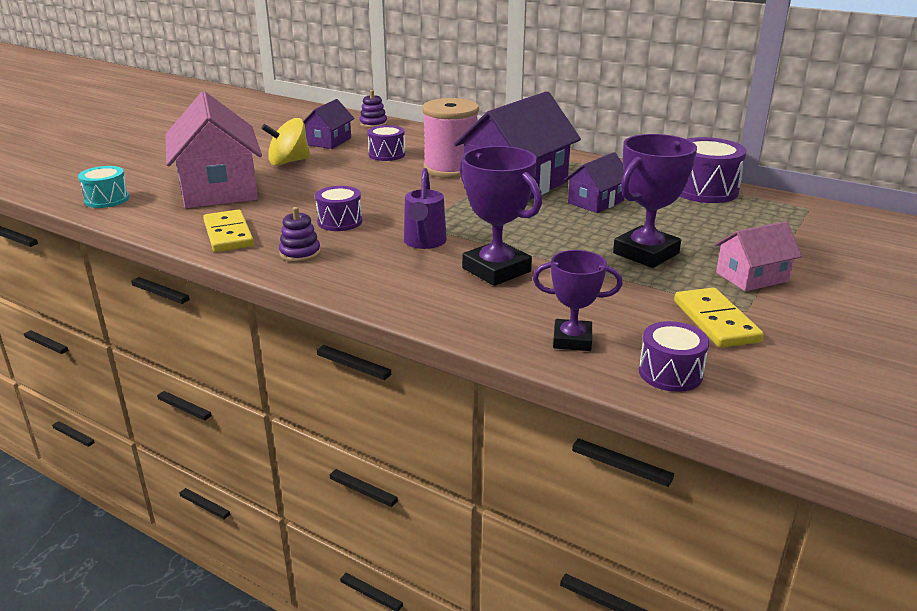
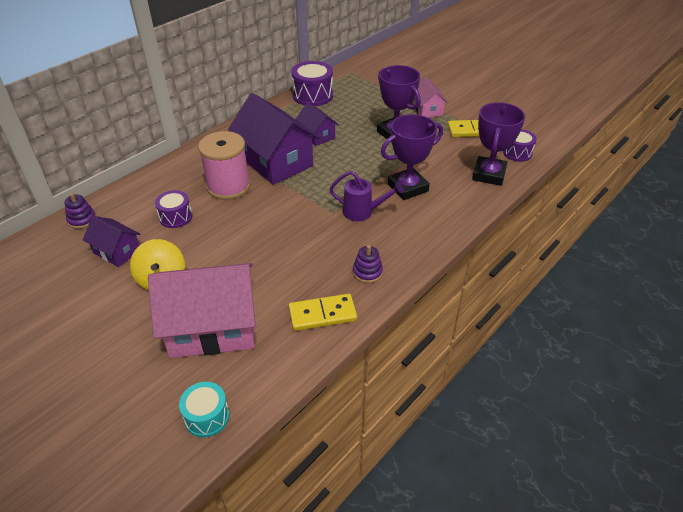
camera: 80 degrees left, 15 degrees up
(340, 222) = (315, 250): purple drum -> none
(572, 340) = (489, 174): purple trophy -> purple trophy, size x1.56

